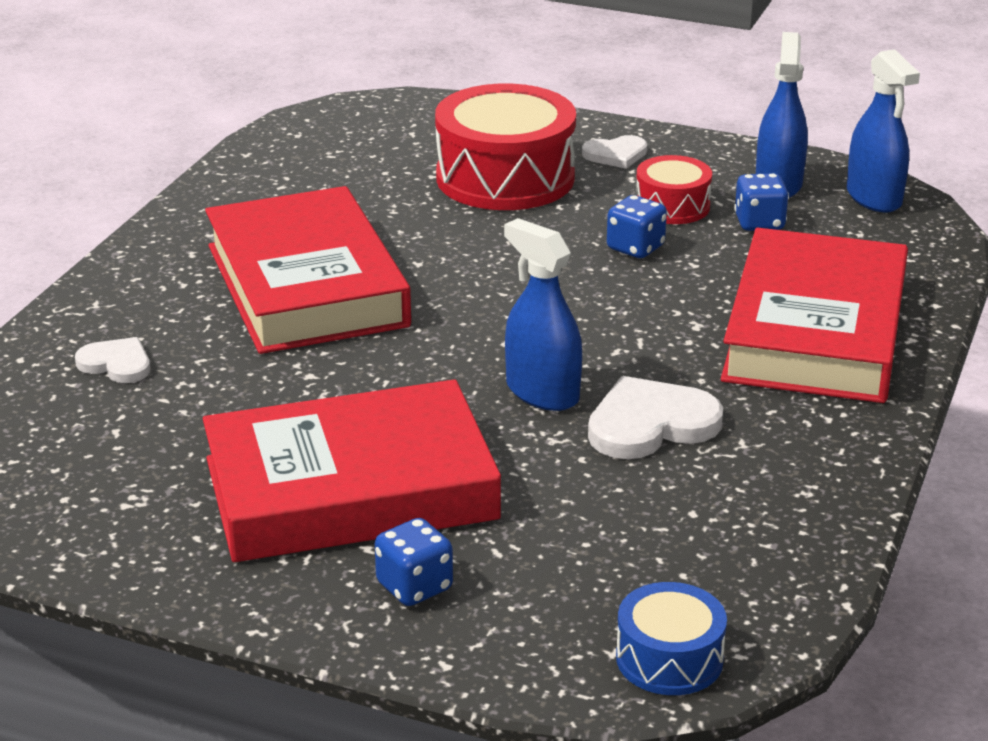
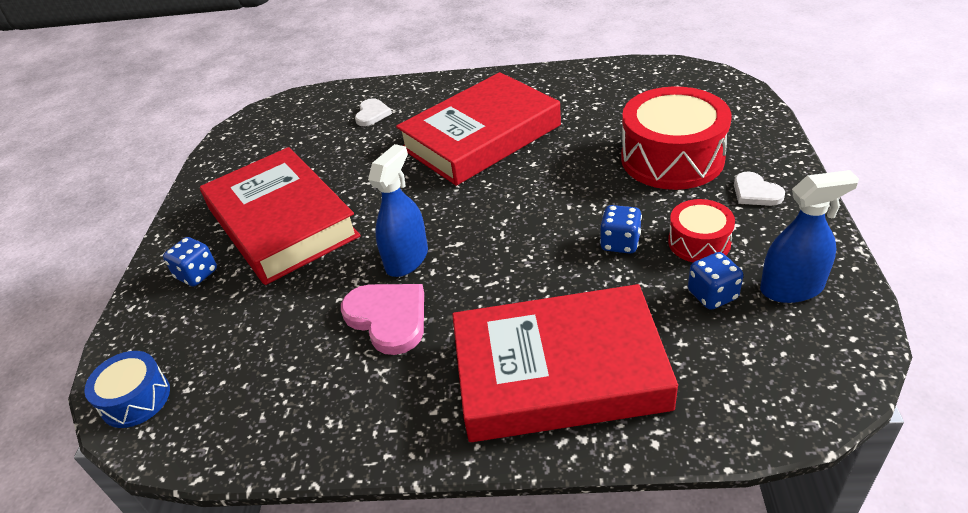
camera: 75 degrees right, 10 degrees up
(650, 424) = (388, 318): white heart -> pink heart
(874, 198) = (825, 354): blue spray bottle -> none

